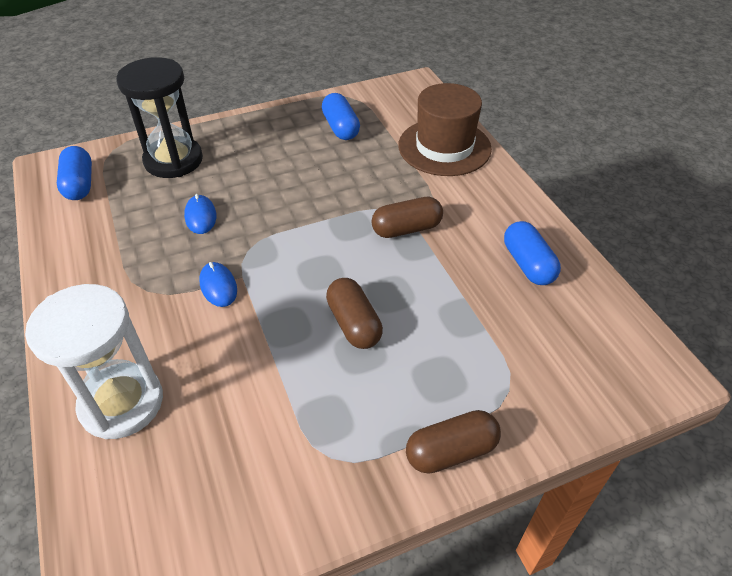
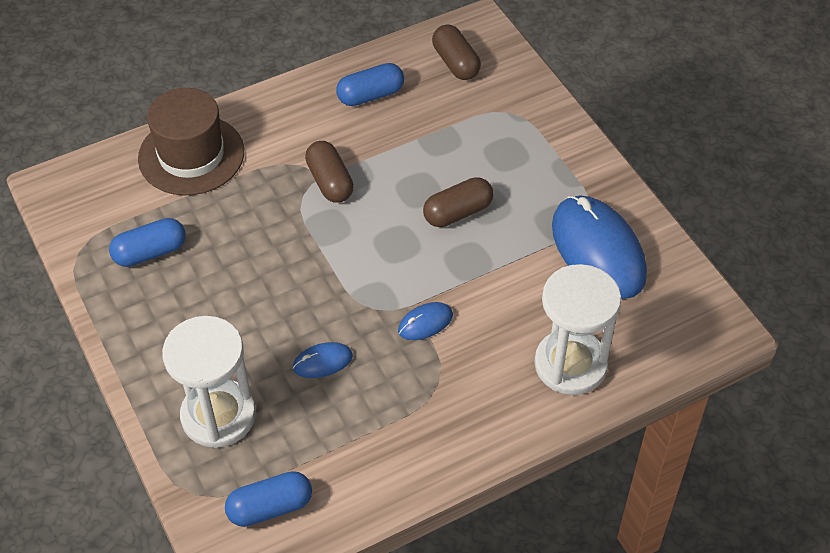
camera: 95 degrees left, 5 degrees up
(173, 160) = (218, 415): black hourglass -> white hourglass
(272, 457) = (598, 250): none -> blue mouse
(451, 451) = (569, 146): brown capsule -> brown capsule (455, 63)

